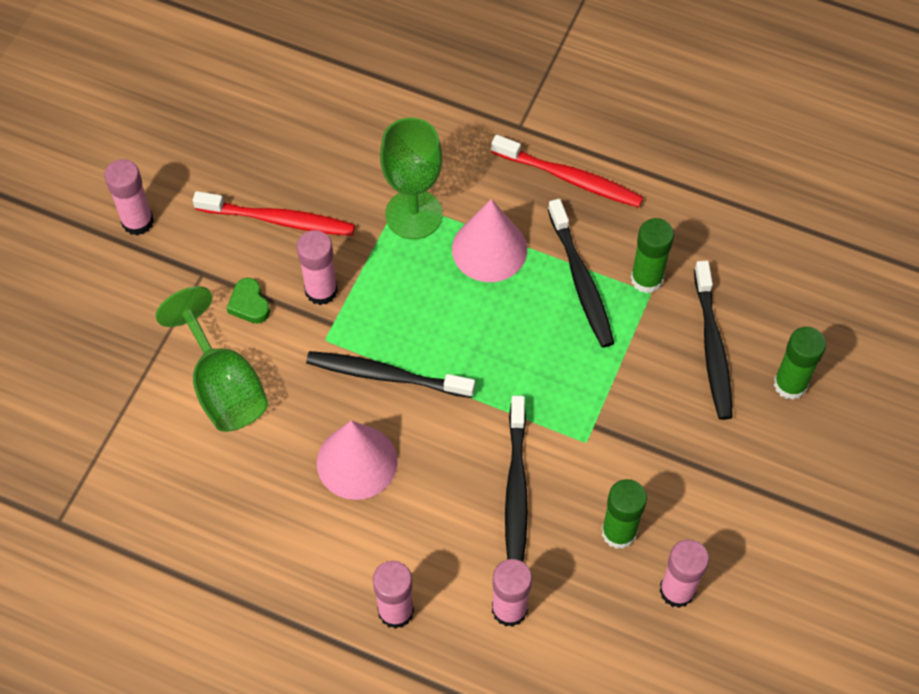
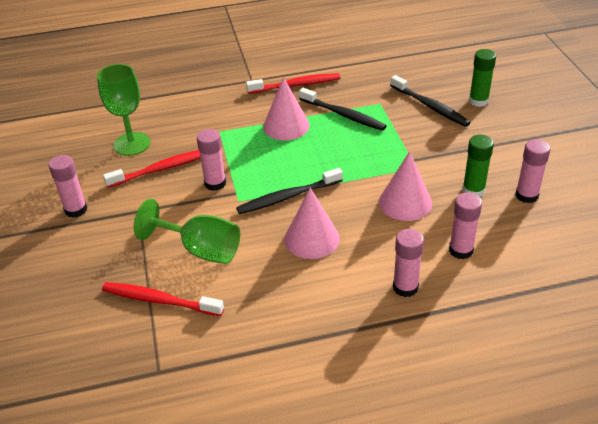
camera: 35 degrees left, 20 degrees down
(127, 428) = (159, 300): none -> red toothbrush
(249, 304) = (179, 209): green heart -> none
(414, 214) = (233, 132): green goblet -> green goblet (132, 144)
(516, 488) = (405, 202): black toothbrush -> pink cone
(646, 279) = (372, 99): green glue stick -> none

